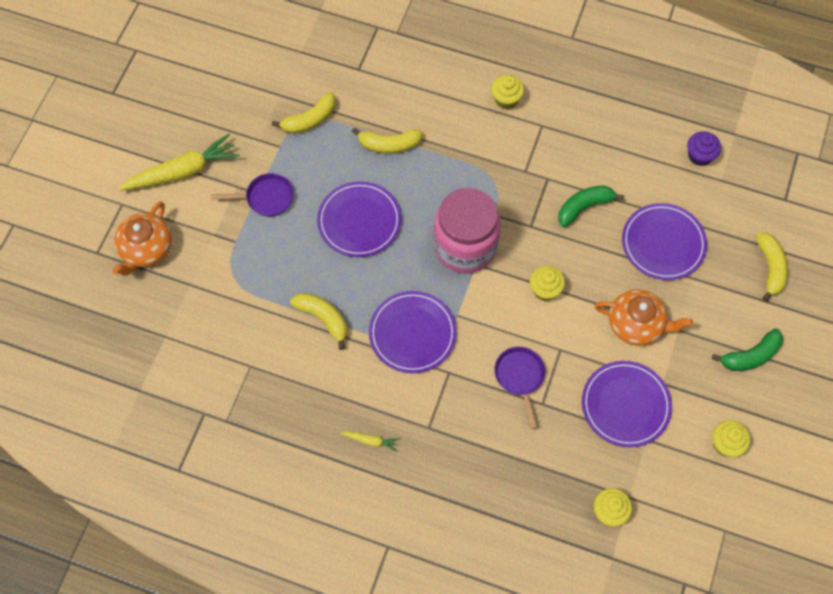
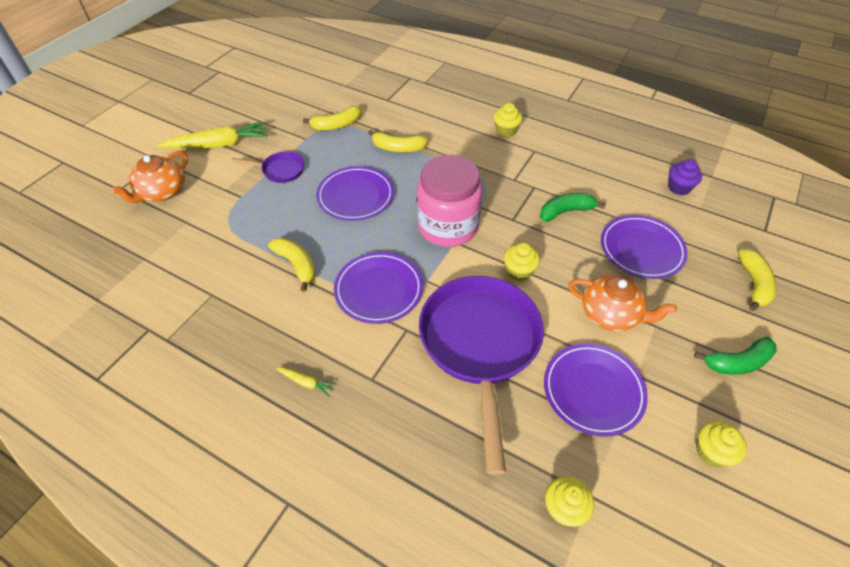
camera: 10 degrees right, 15 degrees down
(520, 377) = (480, 345): purple pan -> purple pan, size x2.25

